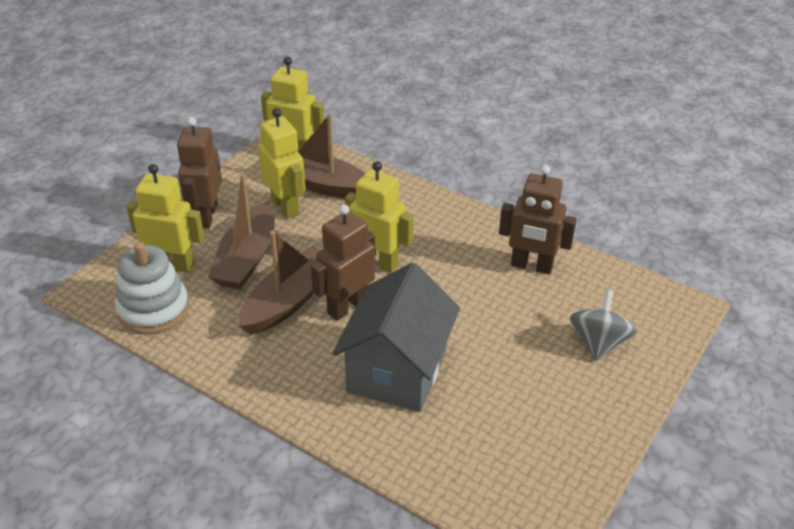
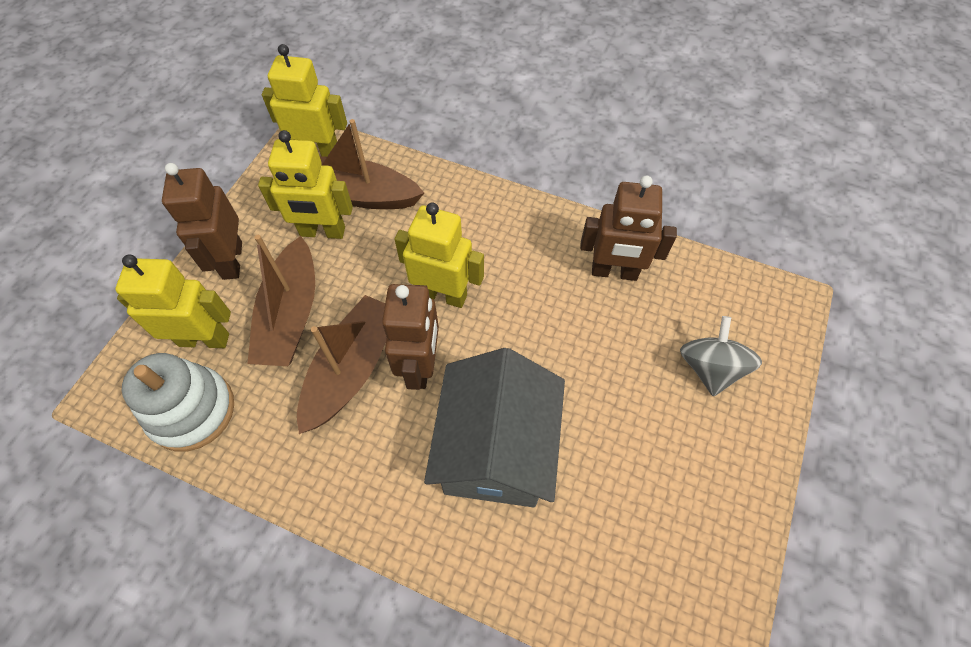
camera: 10 degrees left, 20 degrees up
(285, 207) = (322, 232): yellow robot -> yellow robot turned 135 degrees clockwise
(347, 306) = (420, 366): brown robot -> brown robot turned 150 degrees clockwise

